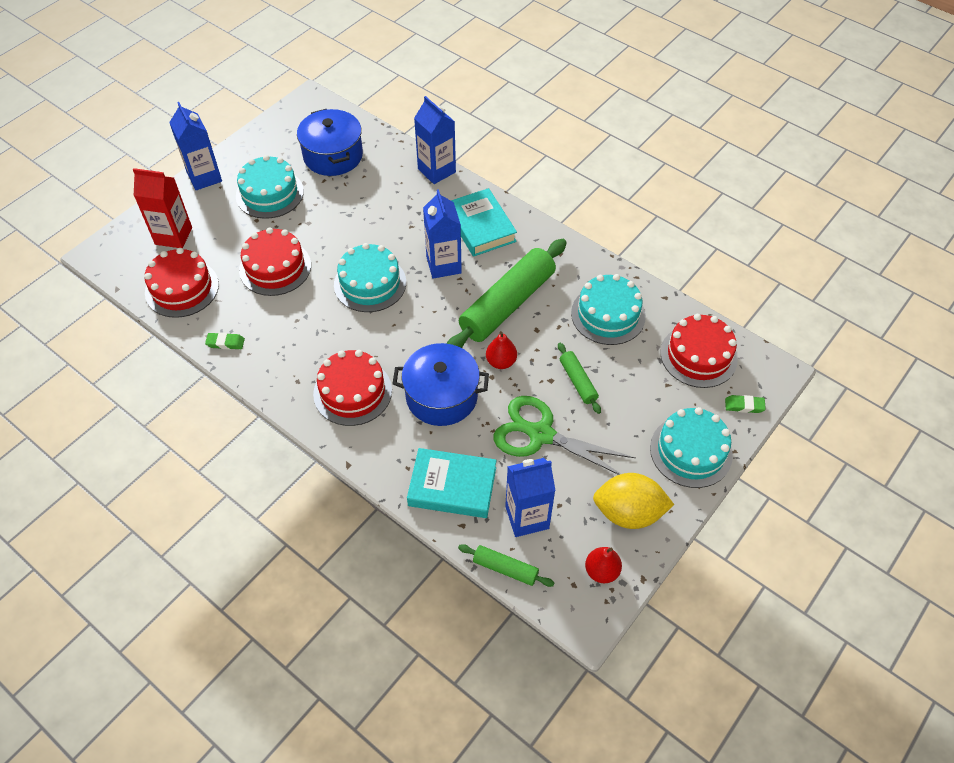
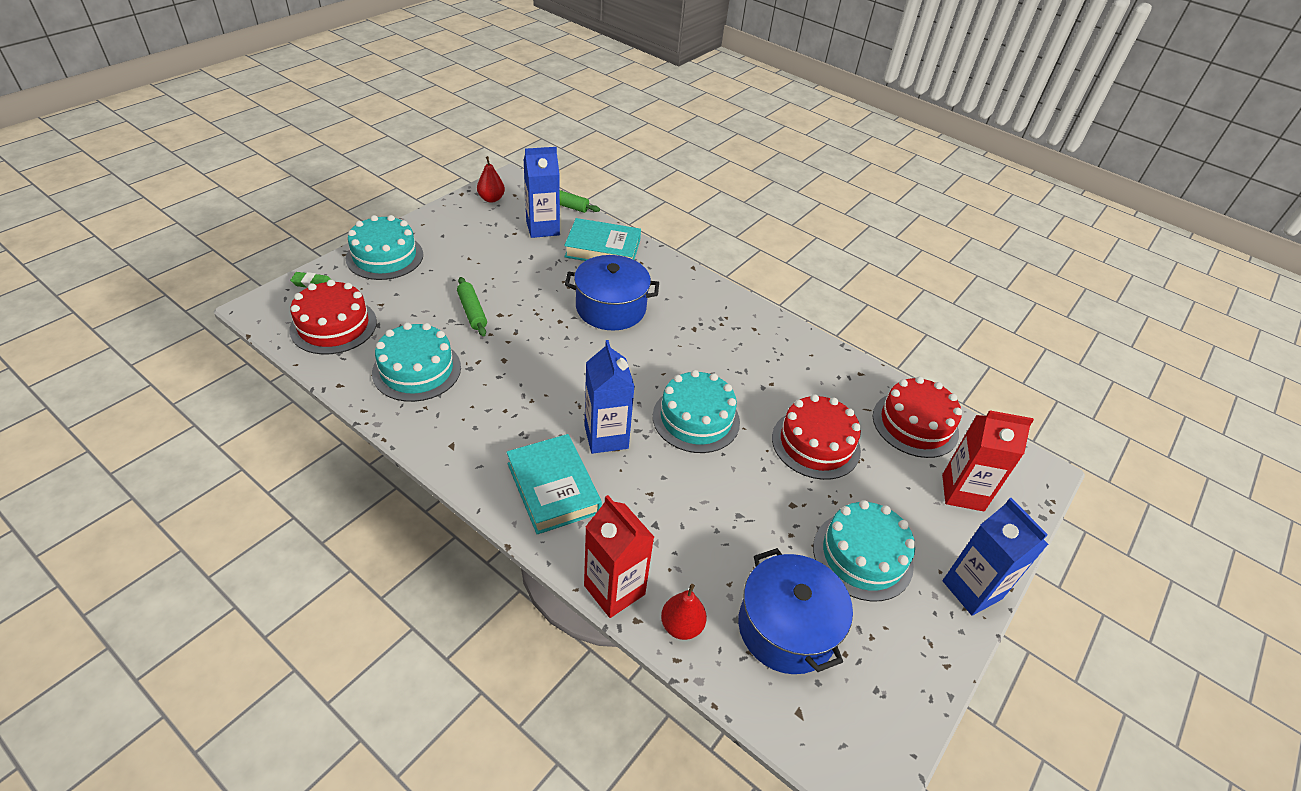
camera: 175 degrees right, 10 degrees down
(225, 343) = (839, 365): green eraser -> none
(352, 392) = (698, 316): red cake -> none
(436, 170) = (614, 590): blue carton -> red carton
(501, 362) = (548, 332): red pear -> red pear (681, 626)
(507, 304) = (532, 387): green rolling pin -> none
(541, 435) = (519, 275): green scissors -> none
(628, 513) = (458, 225): yellow lemon -> none

